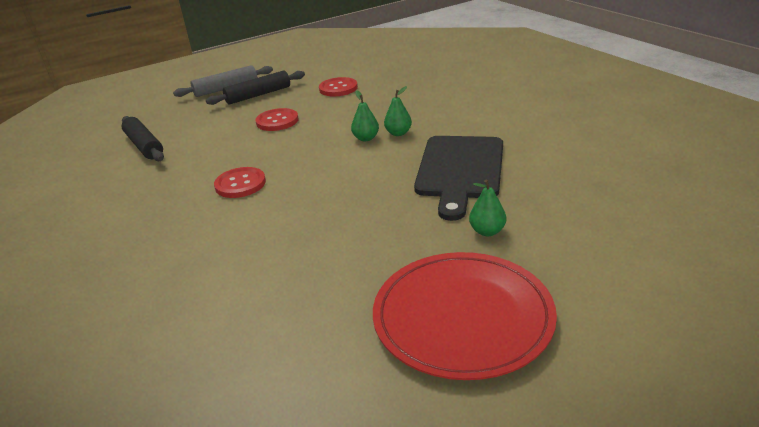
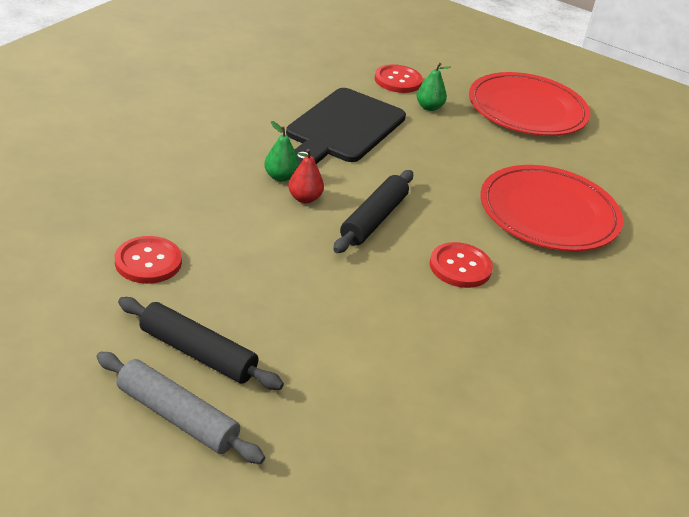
camera: 125 degrees left, 5 degrees up
(144, 146) = (435, 418): black rolling pin -> black rolling pin (374, 219)
(259, 253) = (548, 213): none -> red plate
(277, 121) = (289, 292): red button -> red button (398, 80)
(366, 138) = (304, 198): green pear -> red pear
(460, 170) = (343, 128): black cutting board -> black cutting board turned 135 degrees clockwise

